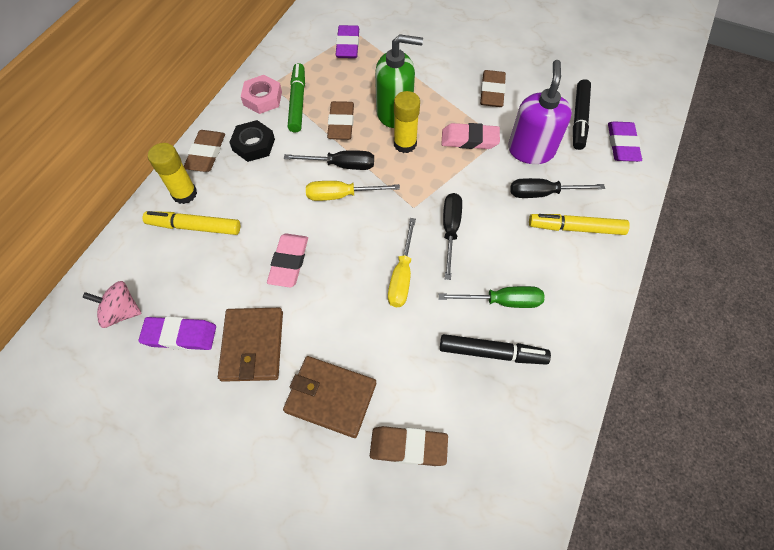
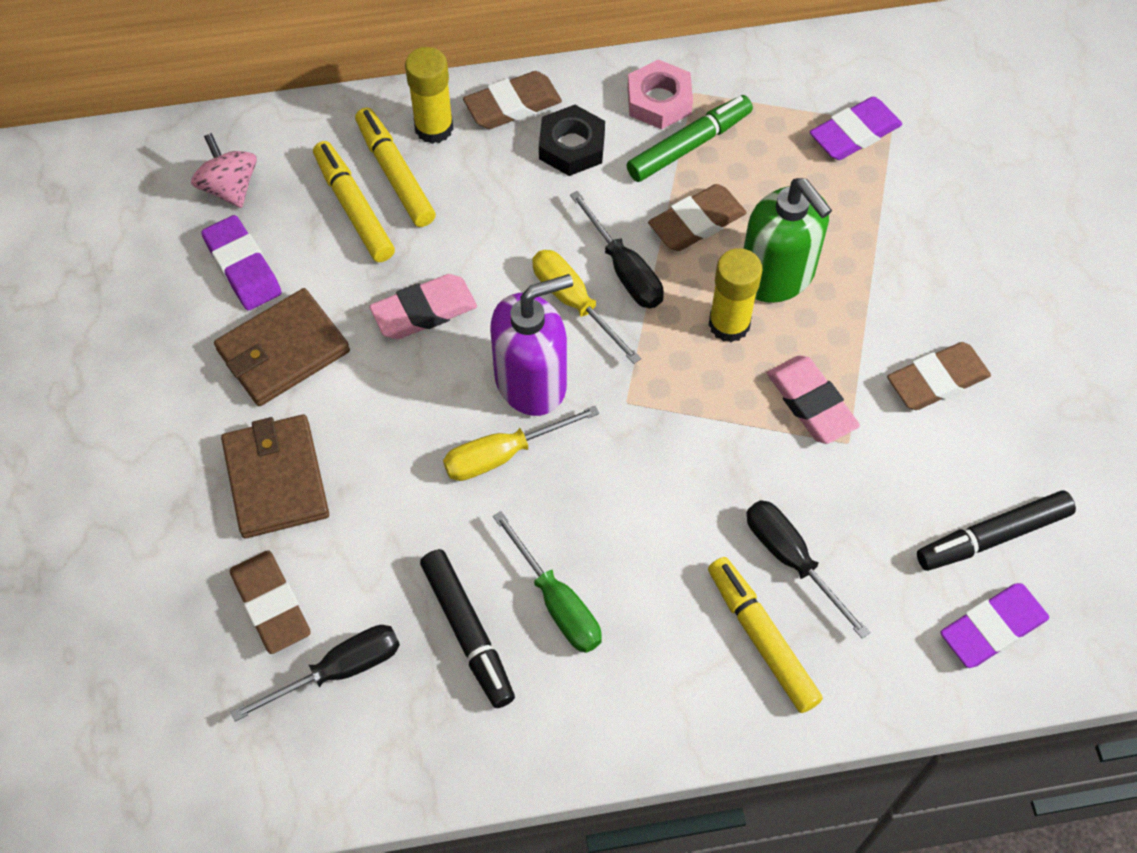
camera: 55 degrees right, 0 degrees up
(196, 258) = (354, 208): none -> yellow marker
(450, 230) = (623, 471): black screwdriver -> black screwdriver (339, 670)
(531, 150) = (863, 499): purple soap dispenser -> purple soap dispenser (531, 381)

